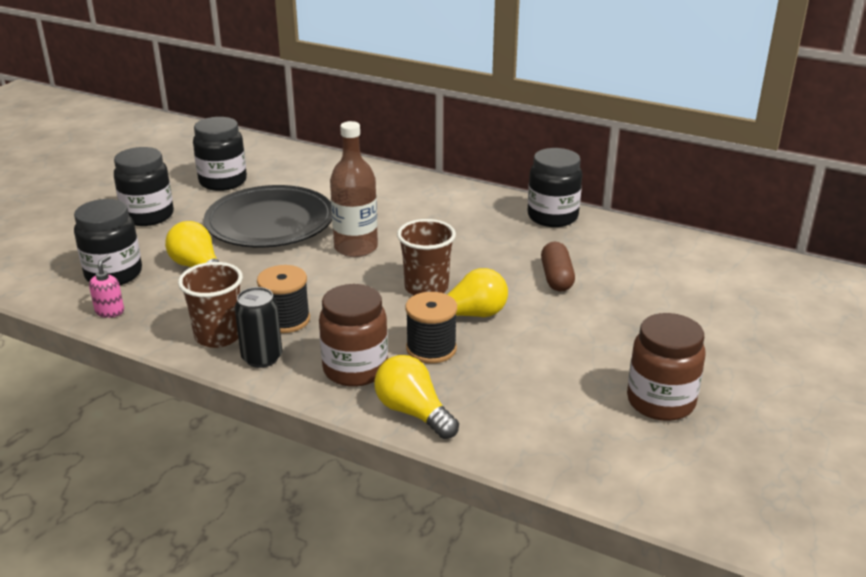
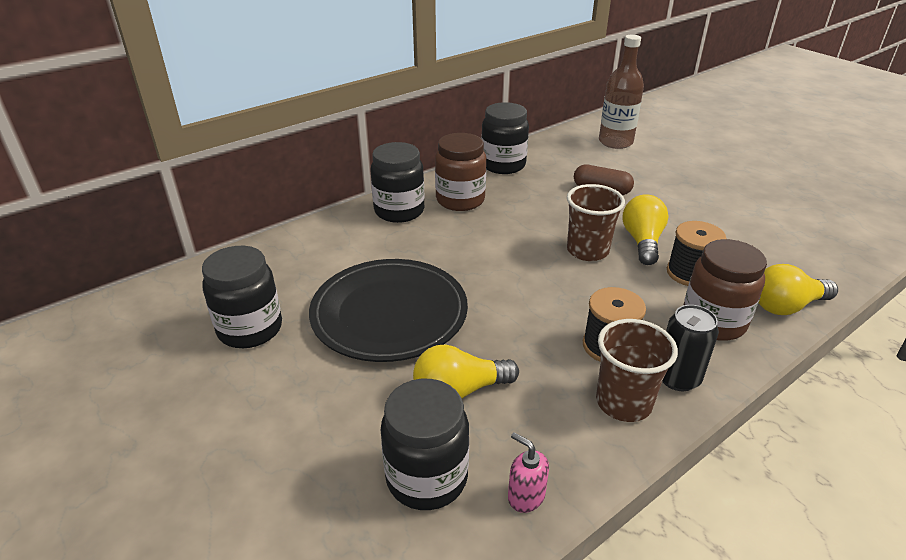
camera: 65 degrees left, 5 degrees up
(148, 216) = (283, 415): black jar -> black jar (399, 211)
(356, 247) = (488, 270): brown bottle -> brown bottle (615, 142)
(660, 402) = (782, 200): brown jar -> brown jar (460, 200)

